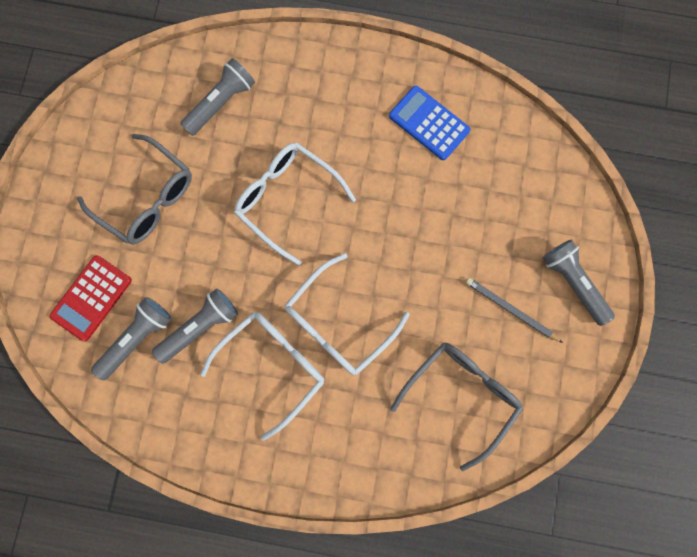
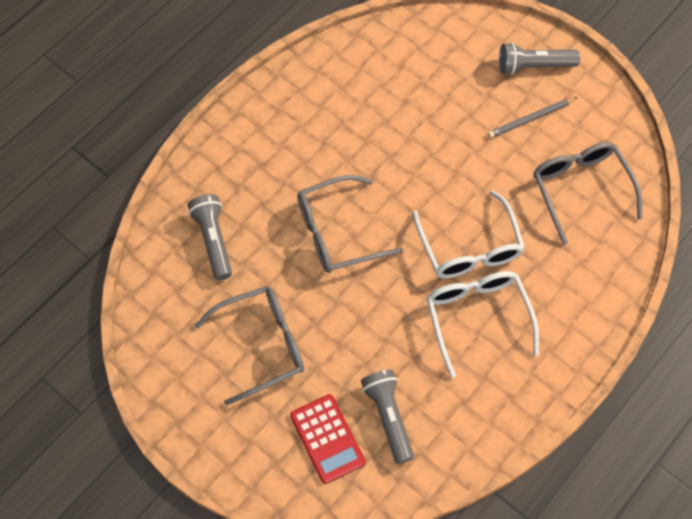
camera: 60 degrees left, 15 degrees down
(200, 327) = (409, 359): grey flashlight -> none
(287, 200) = (337, 232): white glasses -> grey glasses
(429, 123) = (339, 94): blue calculator -> none

